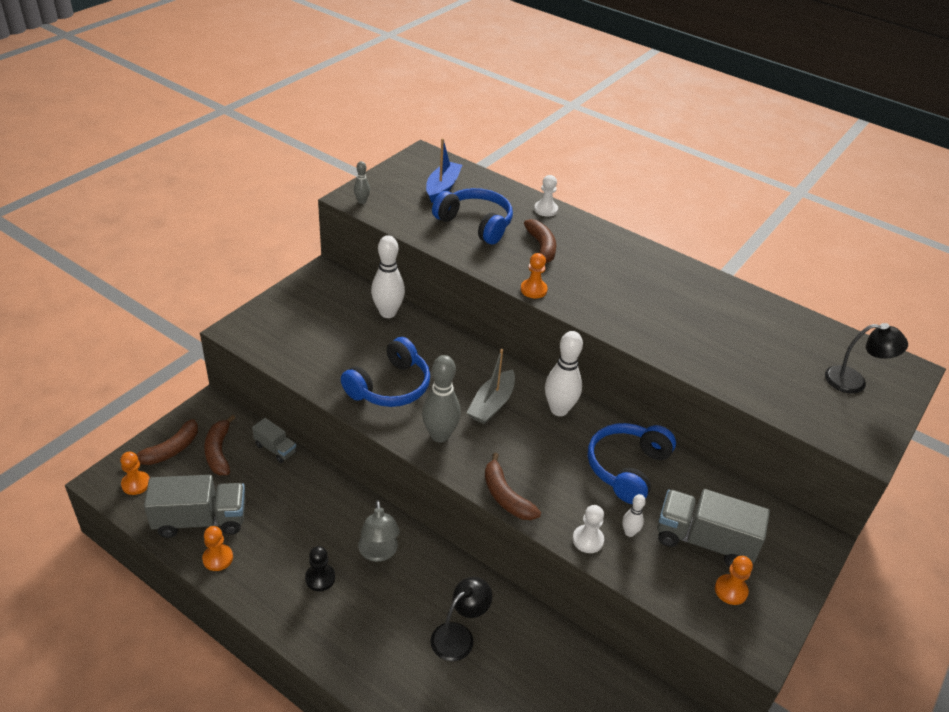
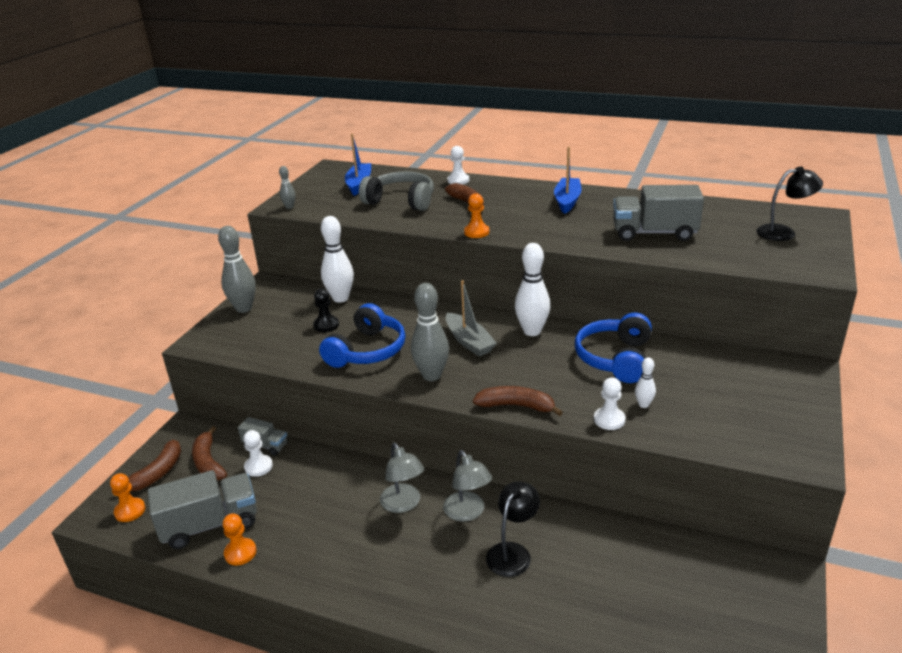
camera: 10 degrees left, 10 degrees down
(262, 470) = (258, 466): none -> white pawn
(291, 299) = (244, 308): none -> grey bowling pin
(320, 578) = (353, 541): black pawn -> black pawn (326, 325)
(434, 580) = (468, 513): none -> grey lamp
(475, 224) = (401, 201): blue headphones -> grey headphones
(492, 404) = (469, 342): grey boat -> grey boat turned 45 degrees counterclockwise
(506, 496) = (516, 406): brown banana -> brown banana turned 150 degrees clockwise
(646, 271) = (567, 201): none -> blue boat
(704, 541) = (712, 394): grey truck -> grey truck (654, 233)
(730, 590) = (757, 424): orange pawn -> none

